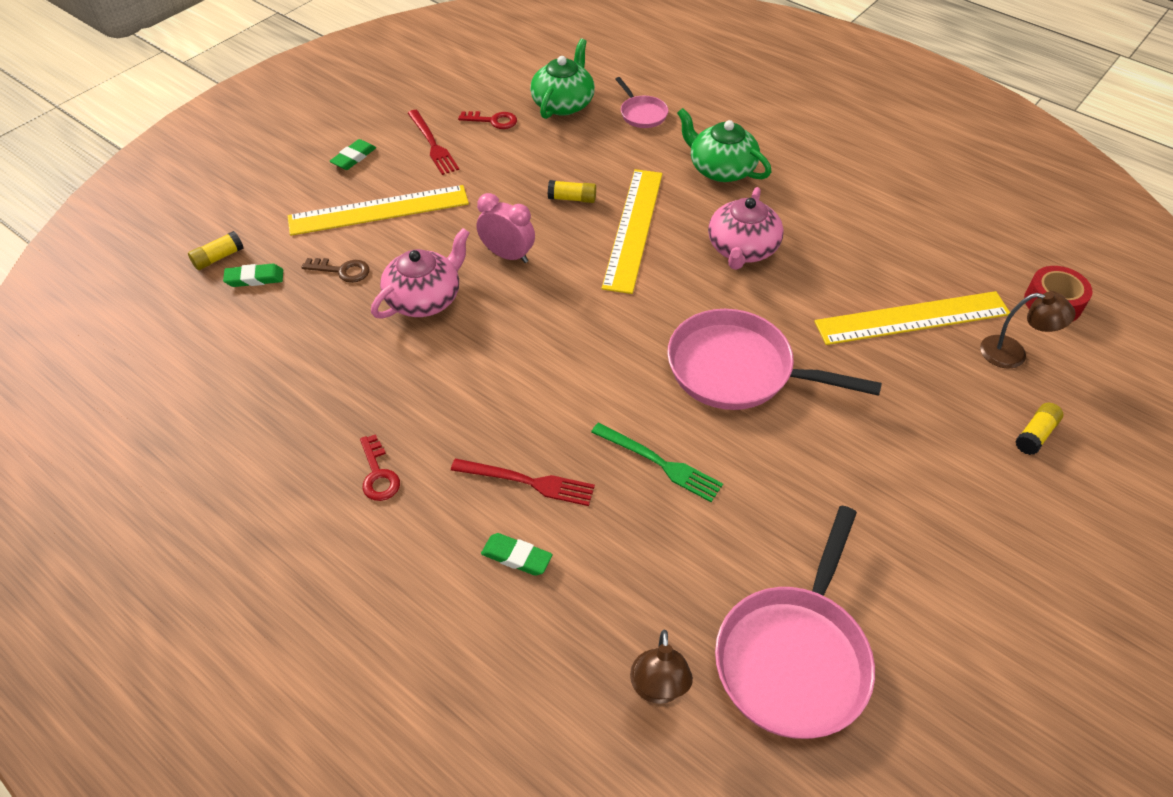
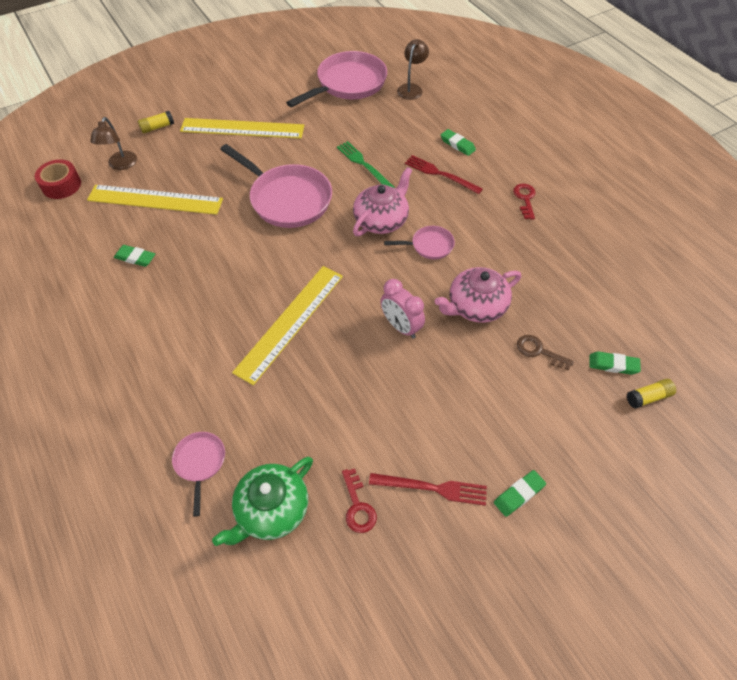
camera: 160 degrees left, 5 degrees up
(378, 210) = (501, 410): yellow ruler -> yellow ruler (242, 128)
(432, 144) = (432, 488): red fork -> red fork turned 105 degrees clockwise
(493, 121) = (358, 506): red key -> red key turned 135 degrees counterclockwise
(506, 357) = (429, 246): none -> pink pan
(572, 198) = (324, 369): yellow glue stick -> none
(720, 169) = (178, 363): green teapot -> none
(742, 249) = (221, 279): pink teapot -> pink teapot (381, 220)
(861, 245) = (135, 258): none -> green eraser
(1013, 354) = (121, 165): brown lamp -> brown lamp turned 120 degrees counterclockwise

